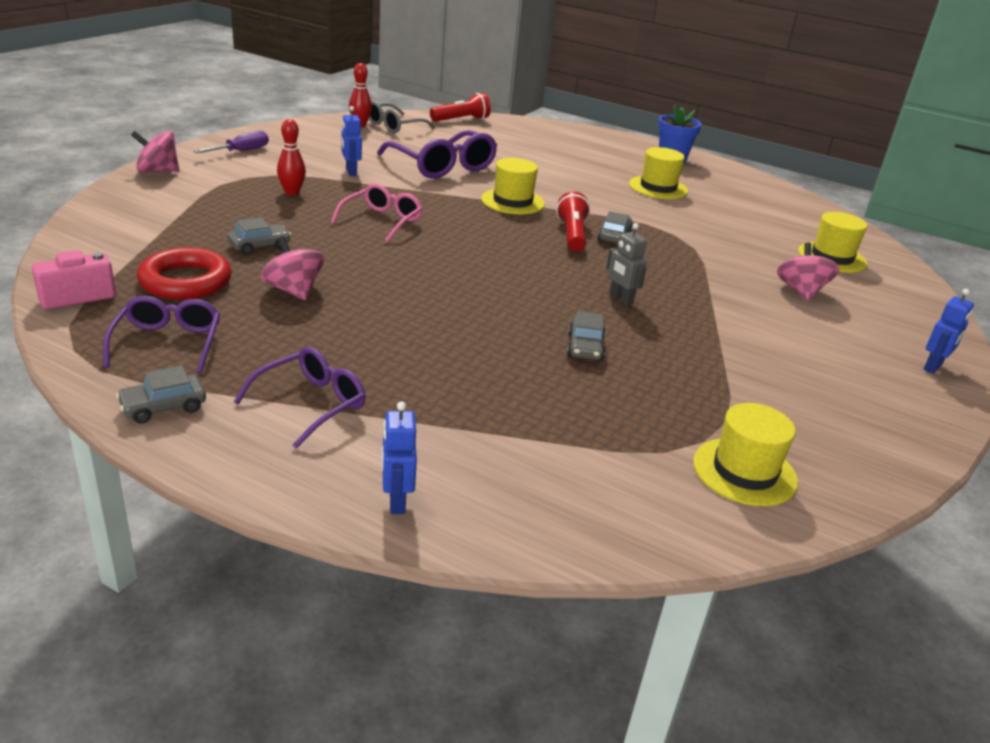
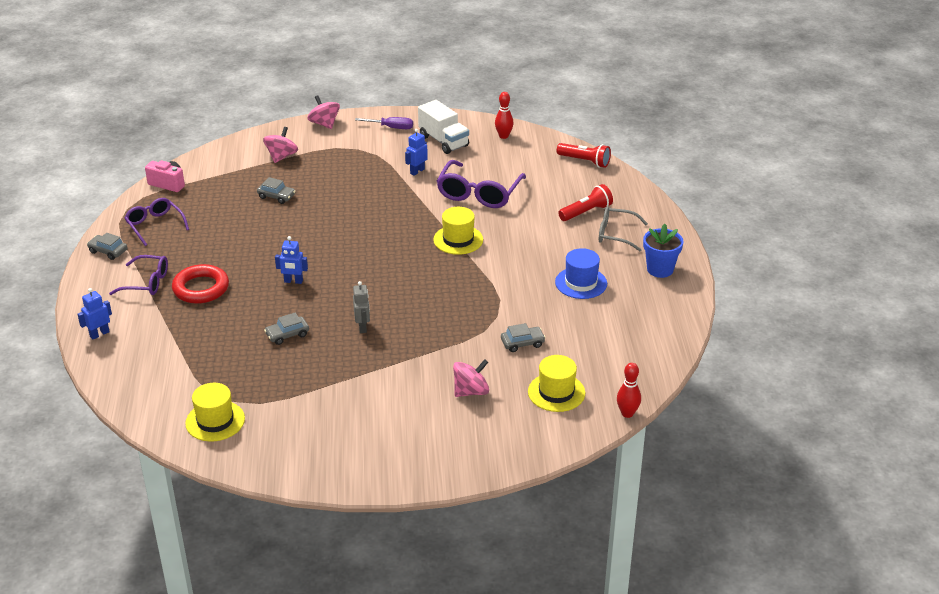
camera: 60 degrees right, 5 degrees up
(167, 343) = (155, 225): purple glasses -> purple glasses turned 90 degrees counterclockwise
(185, 281) = (214, 199): red ring -> red ring (201, 288)
(292, 192) = (356, 171): red bowling pin -> red bowling pin (627, 413)
(293, 291) = (241, 229): pink spinning top -> pink spinning top (281, 156)
(318, 144) = (443, 141): none -> white truck
(381, 221) = (359, 213): pink glasses -> none
(395, 126) = (525, 146): grey glasses -> grey glasses (616, 234)
(572, 235) = (435, 279): red flashlight -> red flashlight (586, 212)
(614, 236) = (457, 295): grey car -> grey car (522, 343)
(620, 299) = (362, 327): grey robot -> grey robot turned 150 degrees clockwise
(658, 187) = (581, 283): yellow hat -> blue hat
(933, 367) = (419, 469): blue robot -> blue robot (293, 281)

